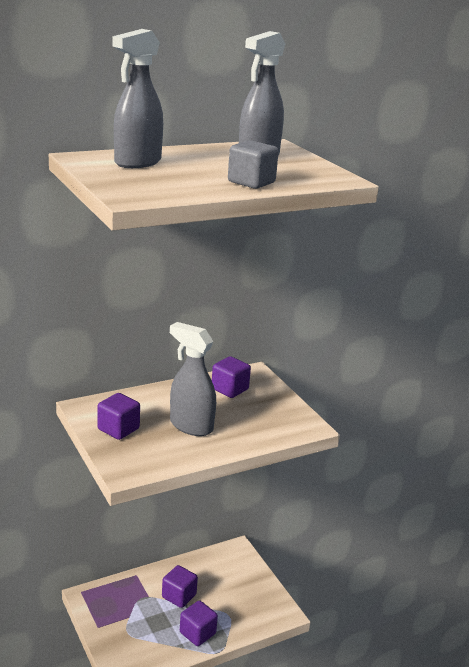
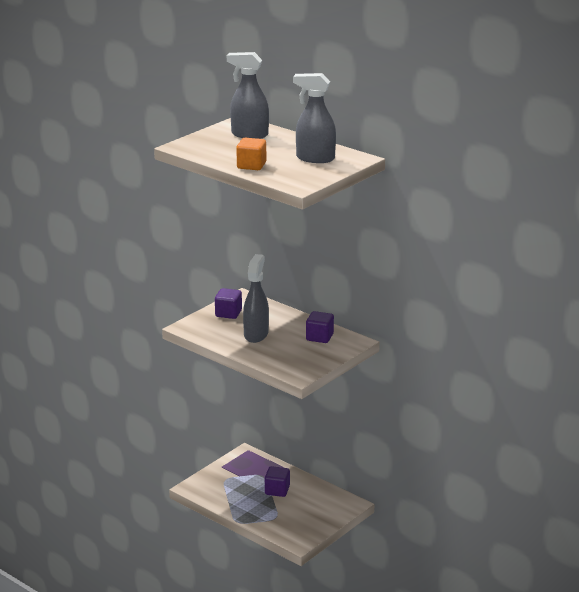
camera: 70 degrees right, 0 degrees up
(197, 633) = (247, 508): purple cube -> none
(251, 182) = (251, 165): grey cube -> orange cube

